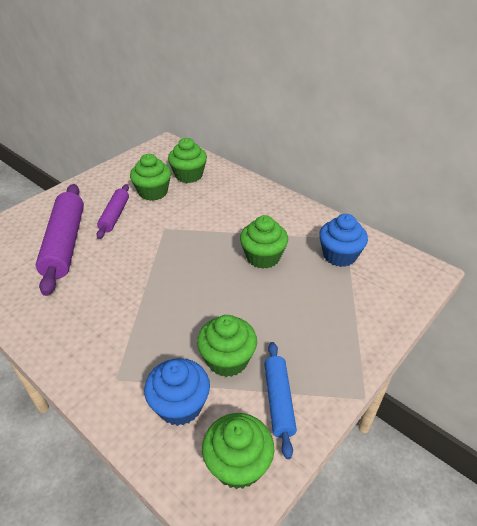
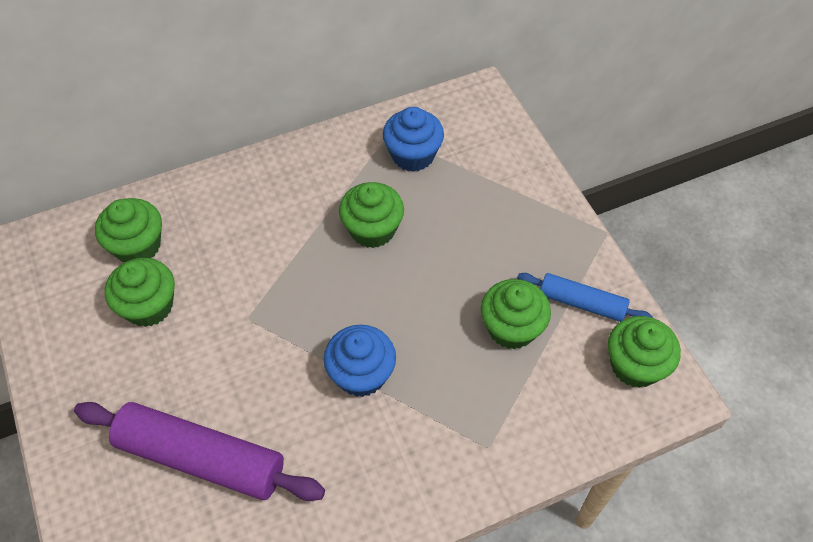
camera: 65 degrees left, 15 degrees up
(115, 216) = (175, 374): purple rolling pin -> none
(180, 405) = (550, 393): blue cupcake -> blue cupcake (361, 374)

